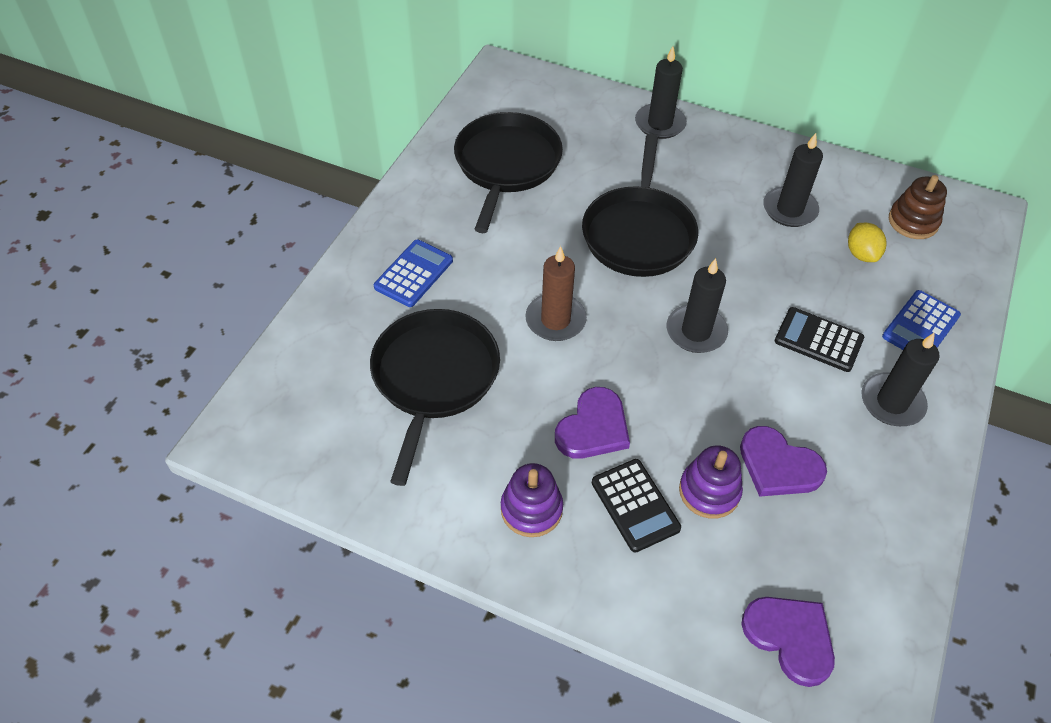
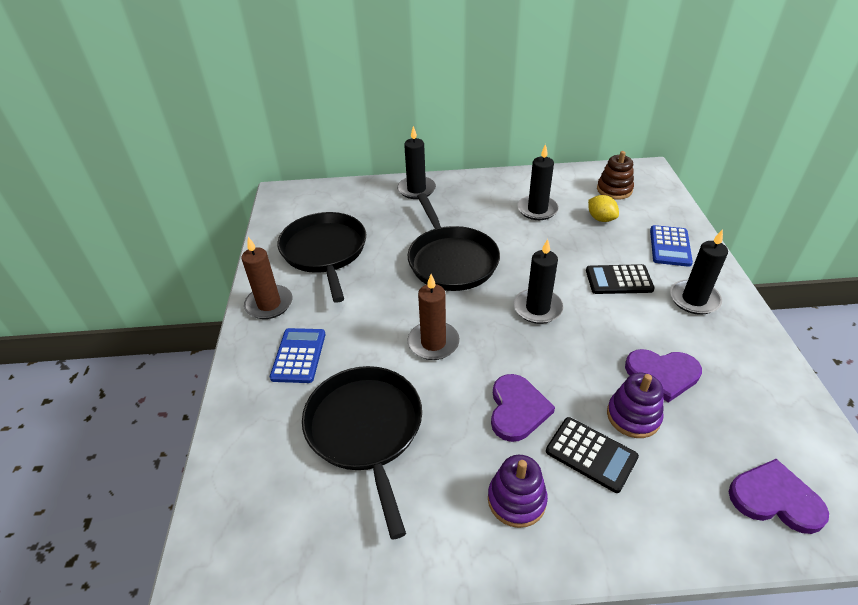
camera: 25 degrees left, 10 degrees down
(415, 204) = (269, 304): none -> brown candle

